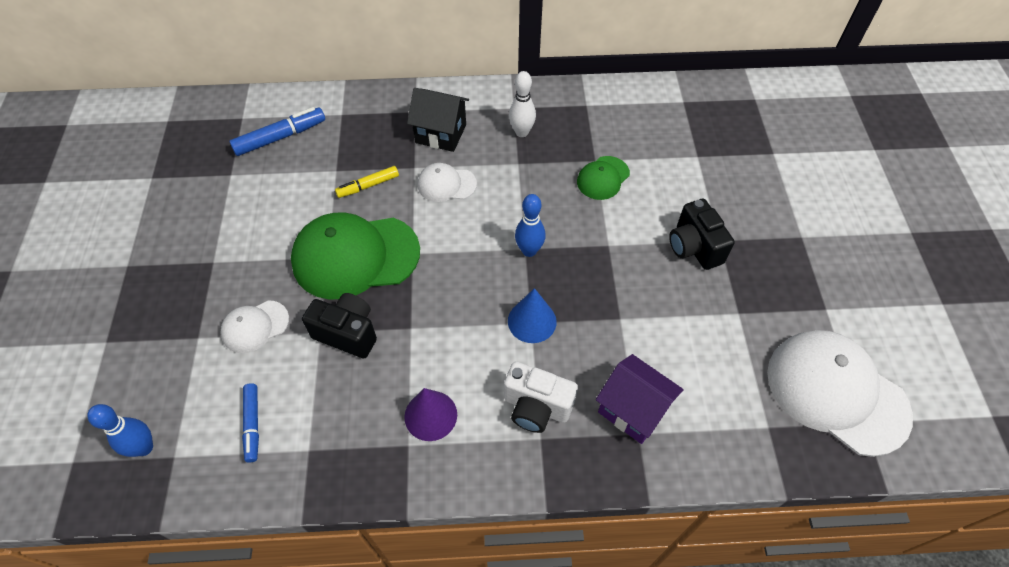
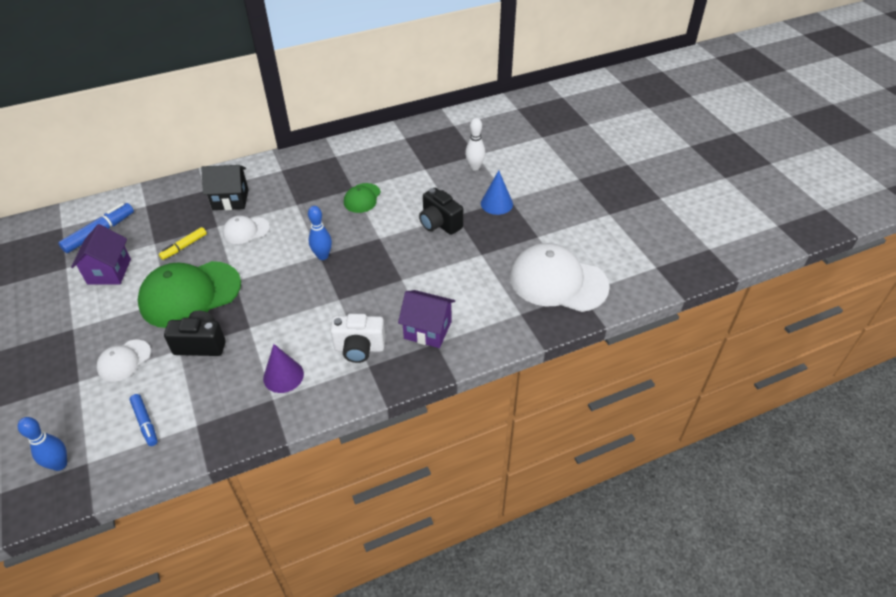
camera: 20 degrees left, 10 degrees down
(275, 195) = (109, 271): none -> purple house
(521, 132) = (292, 184): white bowling pin -> white bowling pin (475, 167)
(532, 321) = (339, 298): blue cone -> blue cone (496, 203)

